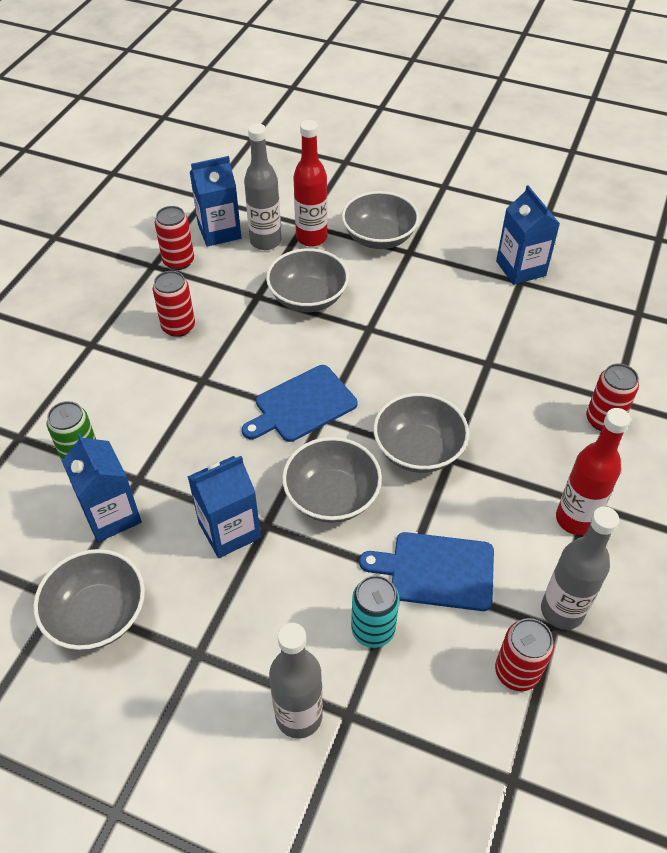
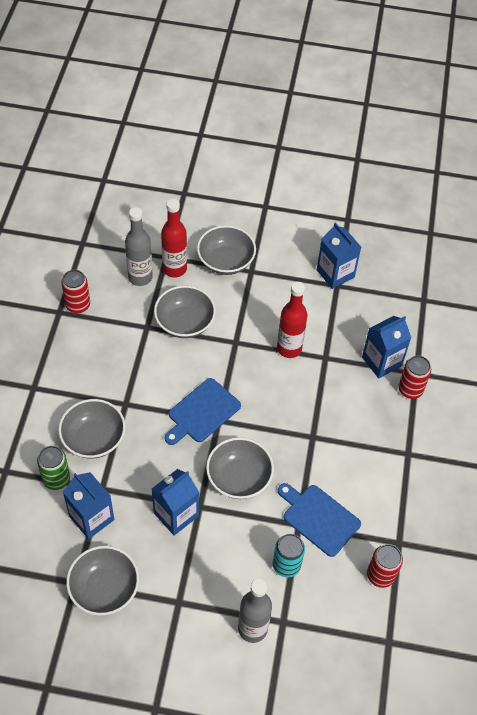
camera: 15 degrees left, 5 degrees up
(178, 327) = (94, 362): red can -> none
(219, 231) = (102, 273): blue carton -> blue carton (381, 361)
(418, 450) = (290, 433): grey bowl -> grey bowl (94, 439)
(436, 570) = (319, 518): blue cutting board -> blue cutting board turned 45 degrees clockwise
(562, 611) = (402, 531): grey bottle -> none
(575, 519) = (402, 466): red bottle -> red bottle (289, 348)

